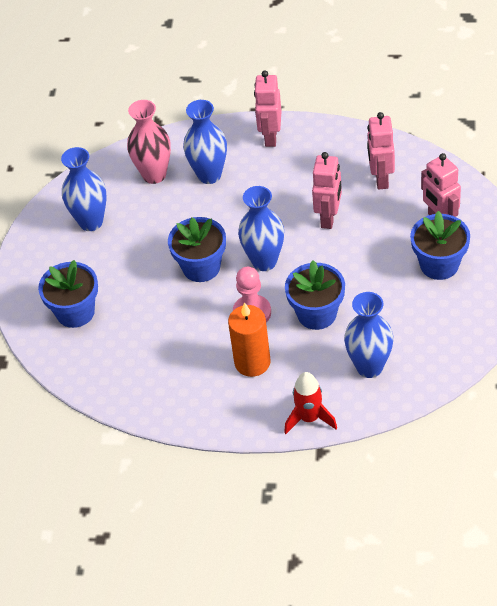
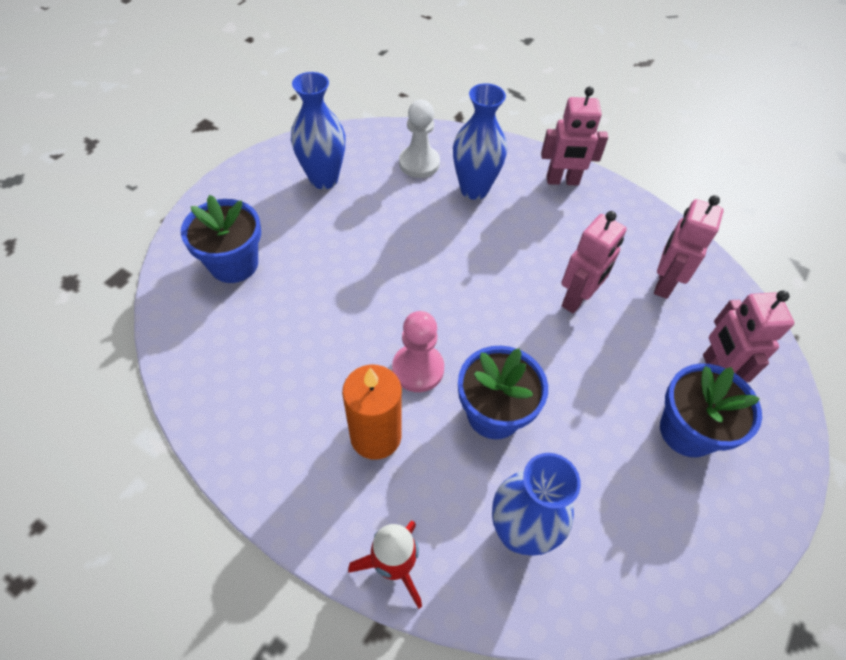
camera: 20 degrees right, 5 degrees up
(154, 175) = (419, 163): pink vase -> white pawn
(201, 267) = (398, 283): blue flower pot -> none
(264, 261) = (472, 312): blue vase -> none
(270, 137) = (562, 181): pink robot -> pink robot turned 120 degrees counterclockwise

